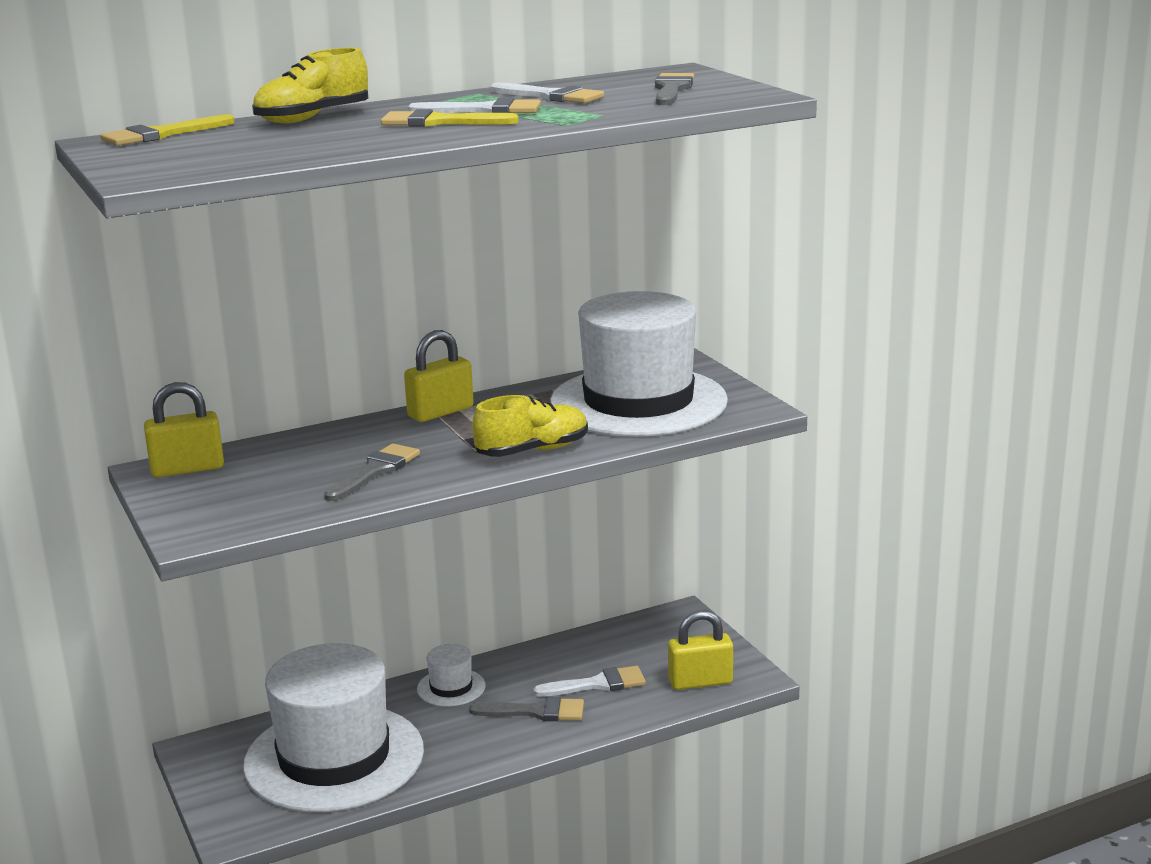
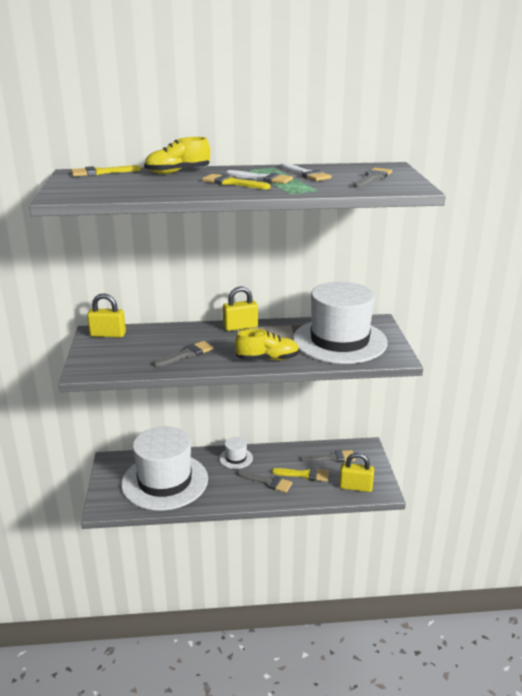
camera: 20 degrees right, 5 degrees up
(598, 684) = (304, 475): white brush -> yellow brush
(630, 646) = (331, 458): none -> grey brush

